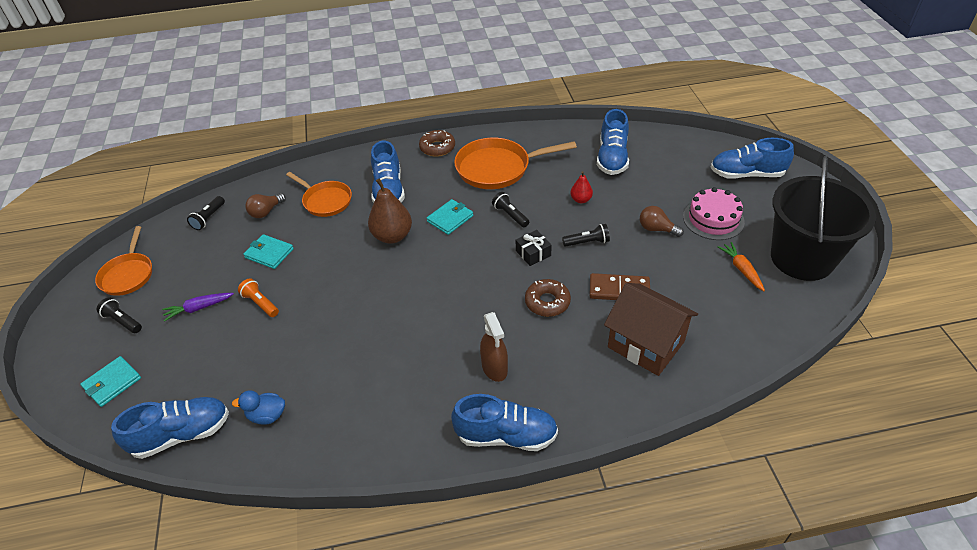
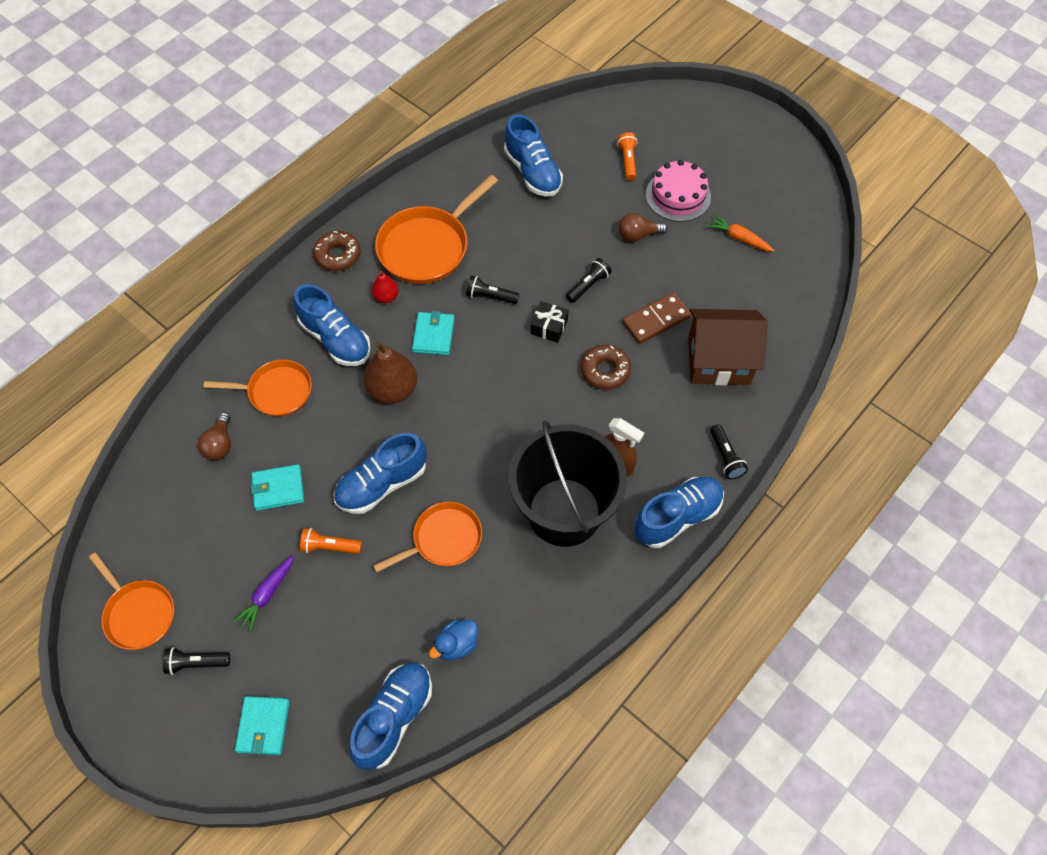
camera: 40 degrees left, 15 degrees up
(209, 218) = (158, 492): black flashlight -> black flashlight (725, 457)
(329, 343) = (443, 539): none -> orange pan
(581, 200) = (543, 240): red pear -> red pear (386, 297)
(691, 181) = (627, 161): none -> orange flashlight
(746, 174) = (670, 127): blue shoe -> blue shoe (382, 484)
(802, 258) = (777, 198): black bucket -> black bucket (564, 512)

